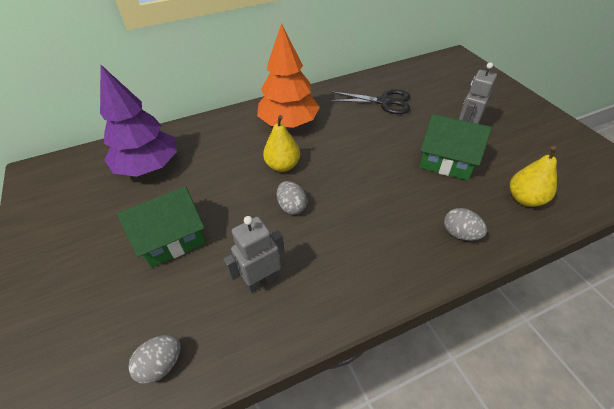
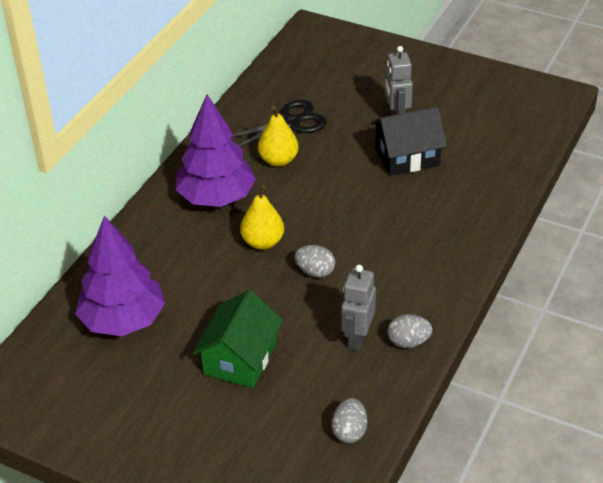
camera: 40 degrees left, 5 degrees down
(289, 123) = (216, 197): orange tree -> purple tree
(446, 161) = (407, 157): green house -> black house
(460, 234) = (471, 214): grey egg -> grey egg (408, 342)
(524, 199) = (495, 158): yellow pear -> yellow pear (278, 160)

